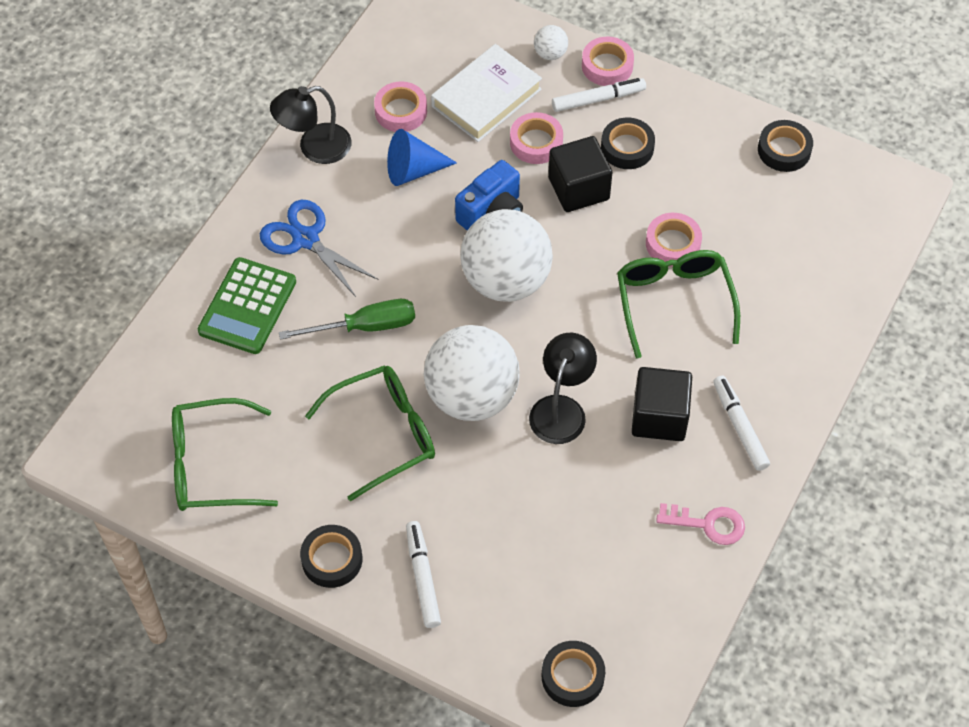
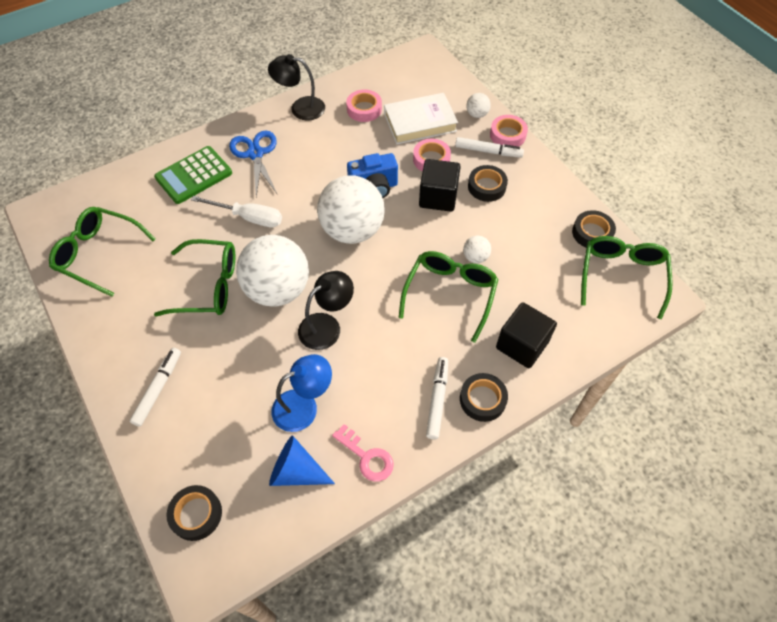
camera: 30 degrees right, 0 degrees up
(332, 559) = (116, 347): black tape -> black tape (482, 399)
(365, 327) = (249, 218): green screwdriver -> white screwdriver
(413, 170) = (346, 144): blue cone -> blue cone (296, 471)
(602, 508) = (304, 406): none -> blue lamp
(659, 417) = (387, 364): black cube -> black cube (522, 345)
(673, 244) = (475, 257): pink tape -> white ball
(847, 188) = (621, 276): none -> green glasses

